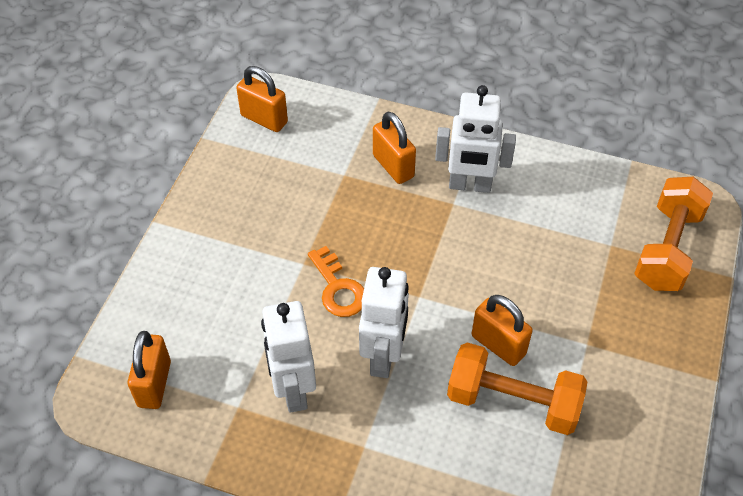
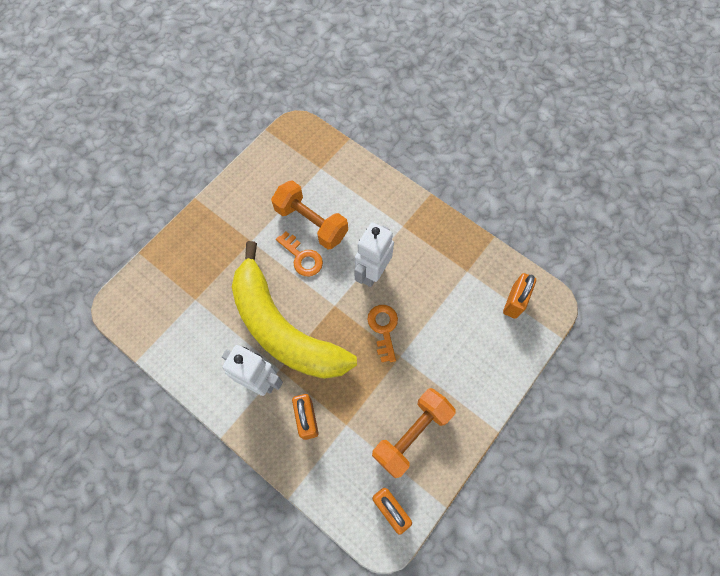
camera: 160 degrees left, 15 degrees up
(293, 390) = (432, 270): white robot -> none
(473, 247) = (283, 328): none -> yellow banana
(498, 345) = (302, 257): orange padlock -> orange key
(667, 248) = (162, 284): orange dumbbell -> orange dumbbell (411, 434)

